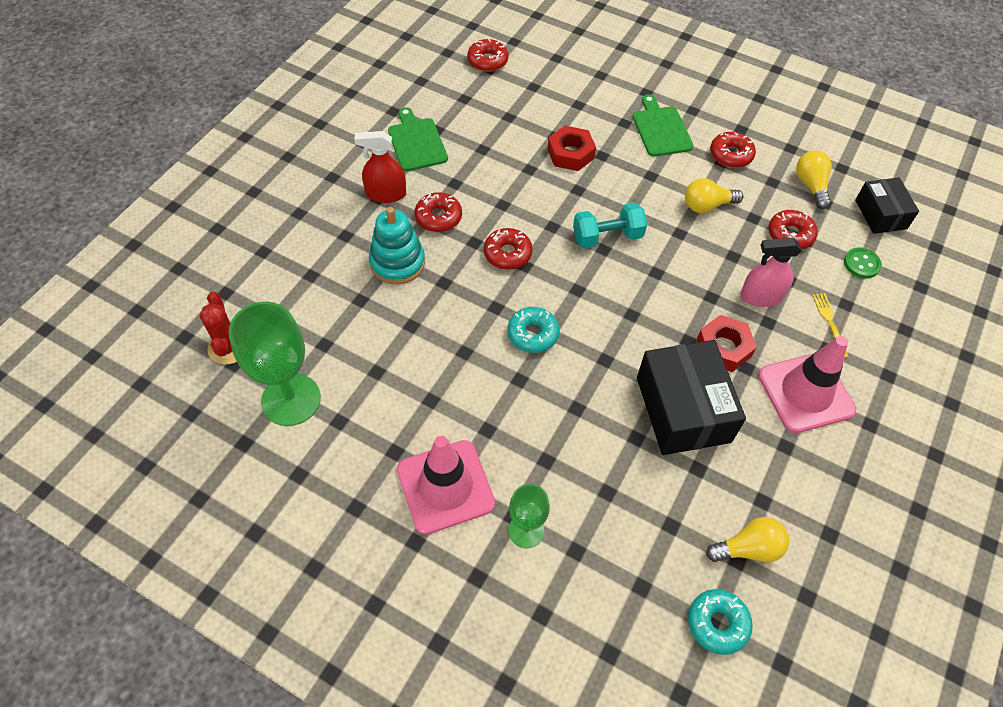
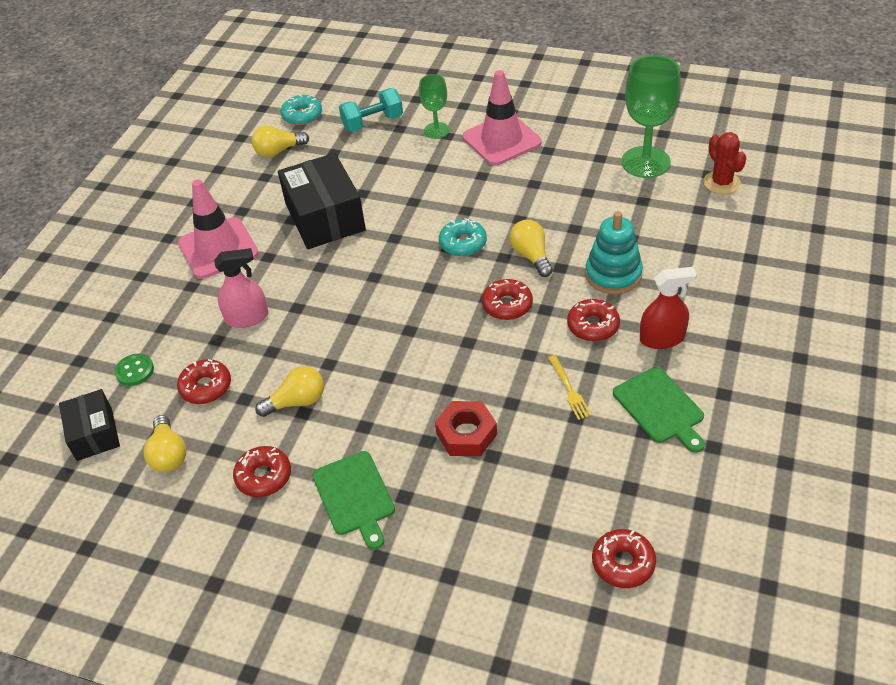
camera: 175 degrees right, 10 degrees down
(467, 302) = (531, 256): none -> yellow light bulb
(607, 237) = (407, 343): turquoise dumbbell -> turquoise dumbbell (373, 123)
(723, 348) = (287, 267): red nut -> none
(829, 322) = (183, 308): yellow fork -> yellow fork (570, 390)

